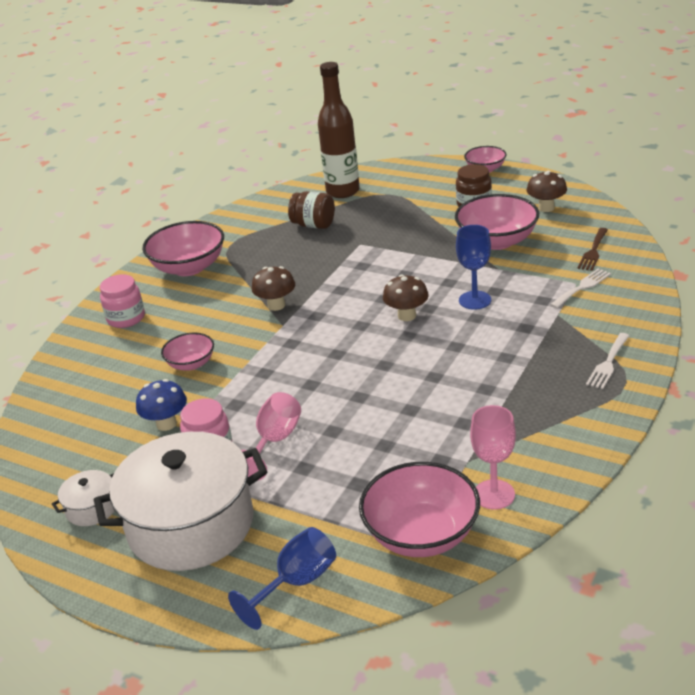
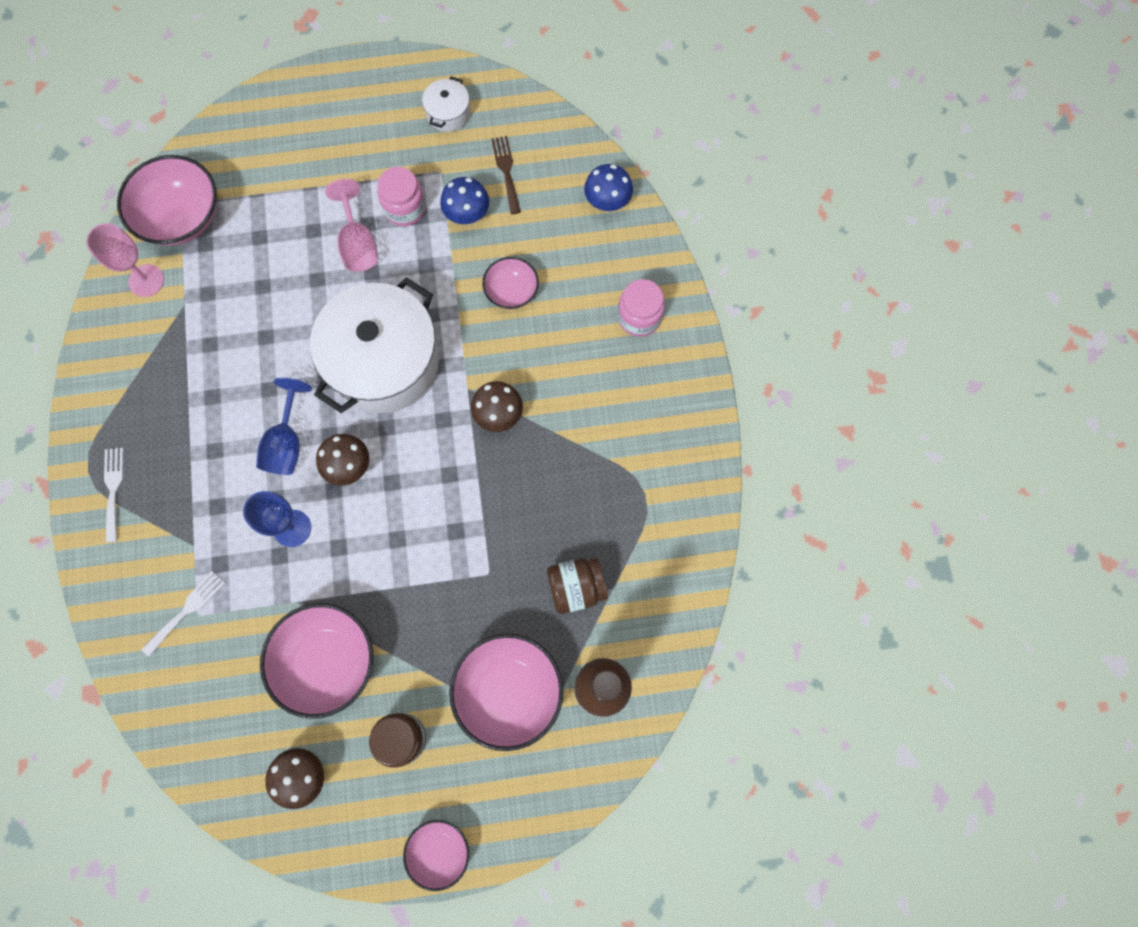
camera: 140 degrees right, 40 degrees up
(58, 388) = (607, 202): none -> blue mushroom
(189, 267) = (653, 430): pink bowl -> pink bowl (509, 691)
(191, 525) = (359, 139): white pot -> white pot (384, 361)
(296, 583) = (246, 136): blue goblet -> blue goblet (287, 443)
(582, 287) = (187, 610): white fork -> white fork turned 150 degrees counterclockwise
(593, 251) = (202, 693): brown fork -> brown fork (506, 171)

